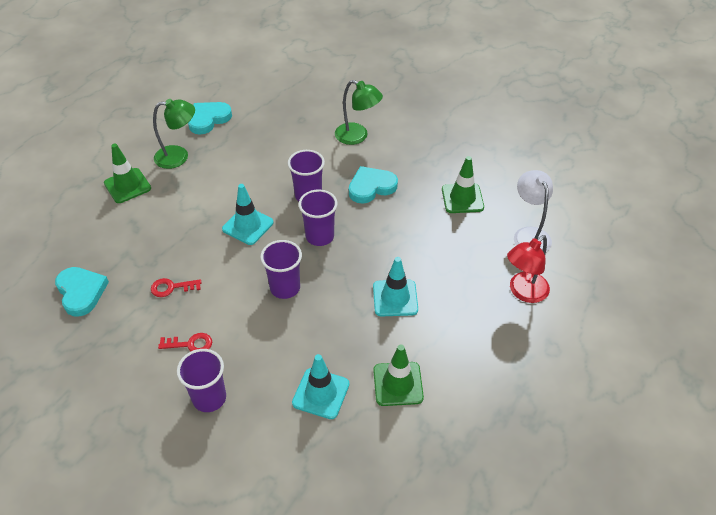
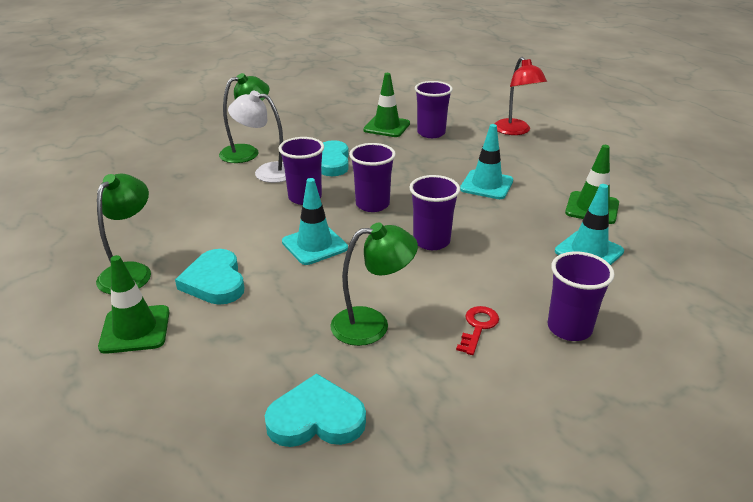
camera: 65 degrees left, 15 degrees down
(172, 287) = (372, 324): red key -> green lamp
(208, 119) = (89, 234): turquoise heart -> turquoise heart (215, 281)
(472, 232) = (431, 133): none -> purple cup
(529, 234) = (453, 113): white lamp -> white lamp (266, 172)

